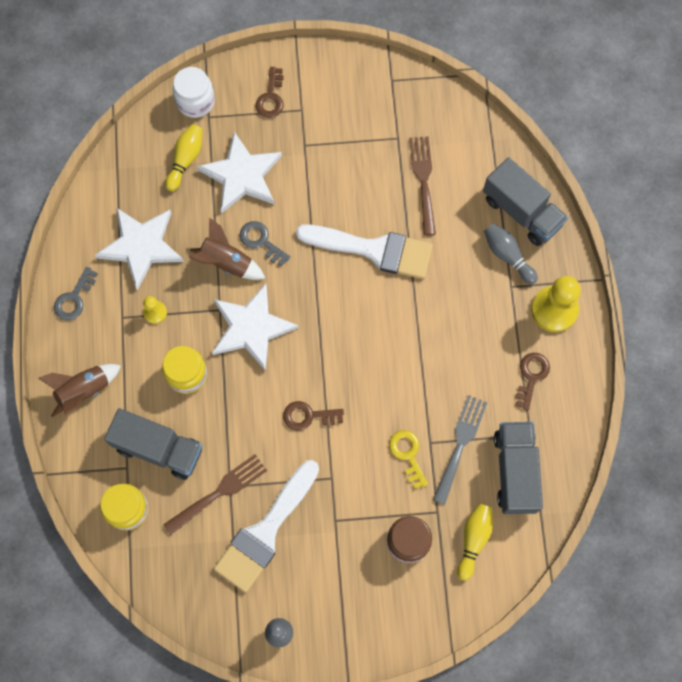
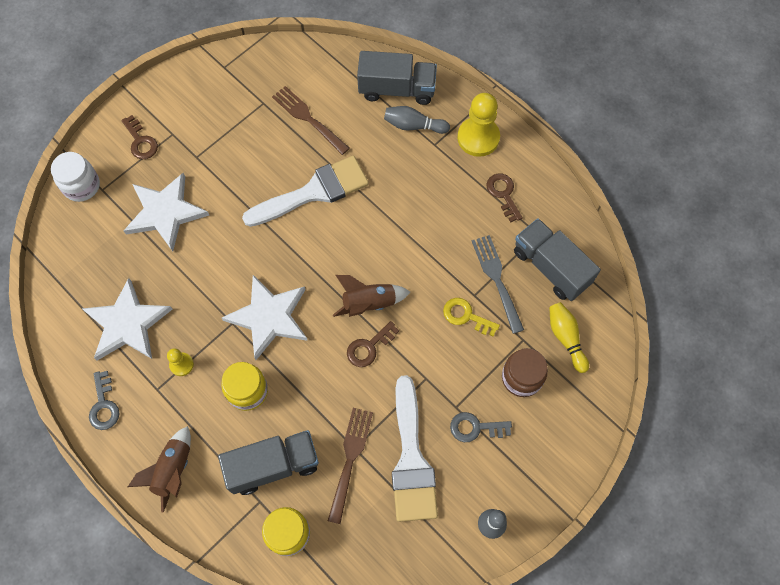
camera: 40 degrees left, 5 degrees down
(185, 160) = (109, 233): yellow bowling pin -> none
(226, 262) = (207, 284): brown rocket -> brown rocket (369, 303)
(261, 241) = (222, 249): grey key -> grey key (475, 428)

